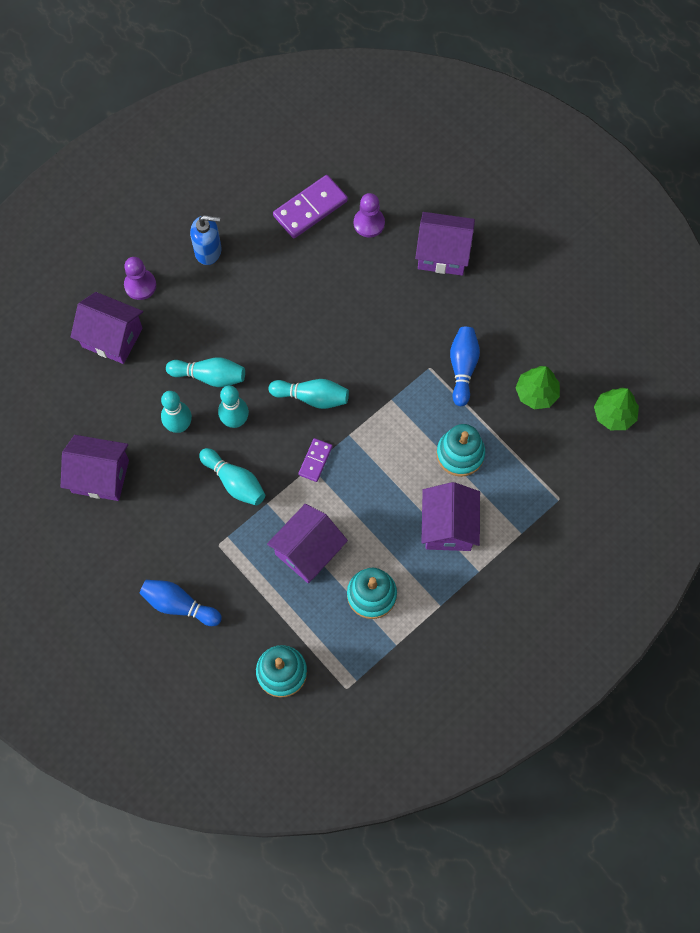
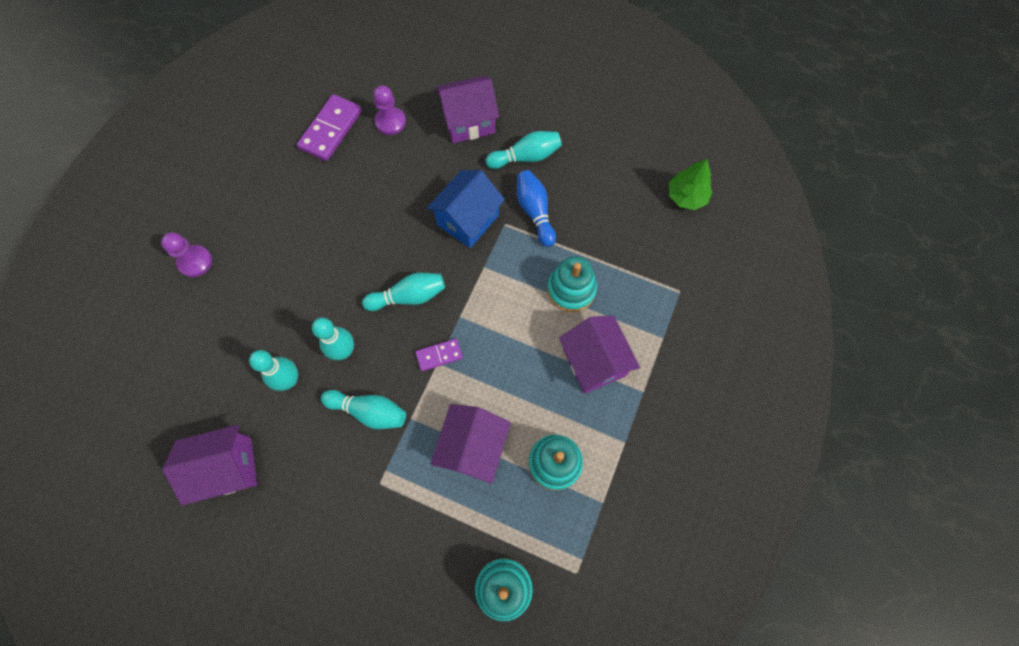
camera: 25 degrees left, 0 degrees up
(112, 337) = (186, 323): purple house -> none
(179, 605) = (366, 567): blue bowling pin -> none
(208, 251) = (250, 204): blue soap dispenser -> none
(209, 376) = (300, 319): turquoise bowling pin -> turquoise bowling pin (526, 157)
(315, 460) = (439, 355): purple domino -> purple domino turned 75 degrees clockwise
(397, 349) = (468, 220): none -> blue house
(536, 393) = (610, 206): green tree -> none

